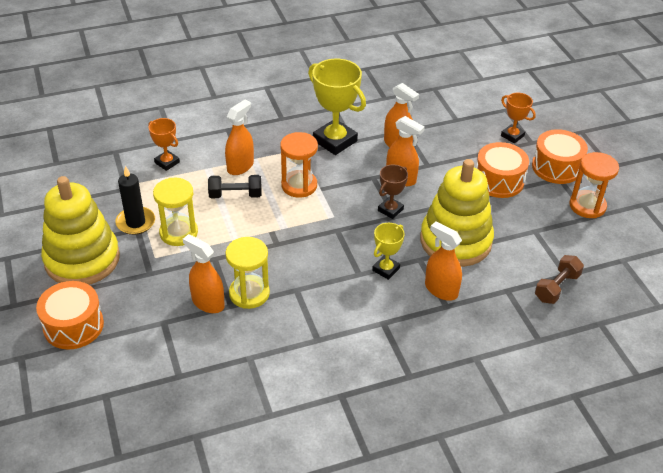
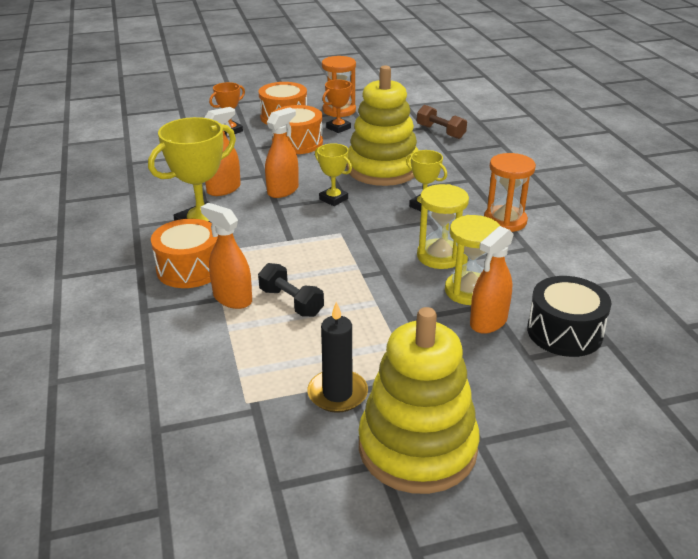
camera: 85 degrees left, 10 degrees down
(73, 326) = (553, 444): orange drum -> orange drum (190, 268)
(167, 162) = (204, 367): orange trophy -> orange trophy (338, 128)
(178, 233) = (362, 350): yellow hourglass -> yellow hourglass (439, 256)
(192, 348) = (564, 332): none -> black drum
(235, 195) = (291, 302): black dumbbell -> black dumbbell turned 45 degrees counterclockwise
(299, 185) = (282, 254): orange hourglass -> orange hourglass (505, 221)
(390, 210) = (333, 199): brown trophy -> yellow trophy
(441, 290) = (449, 180): orange spray bottle -> none

